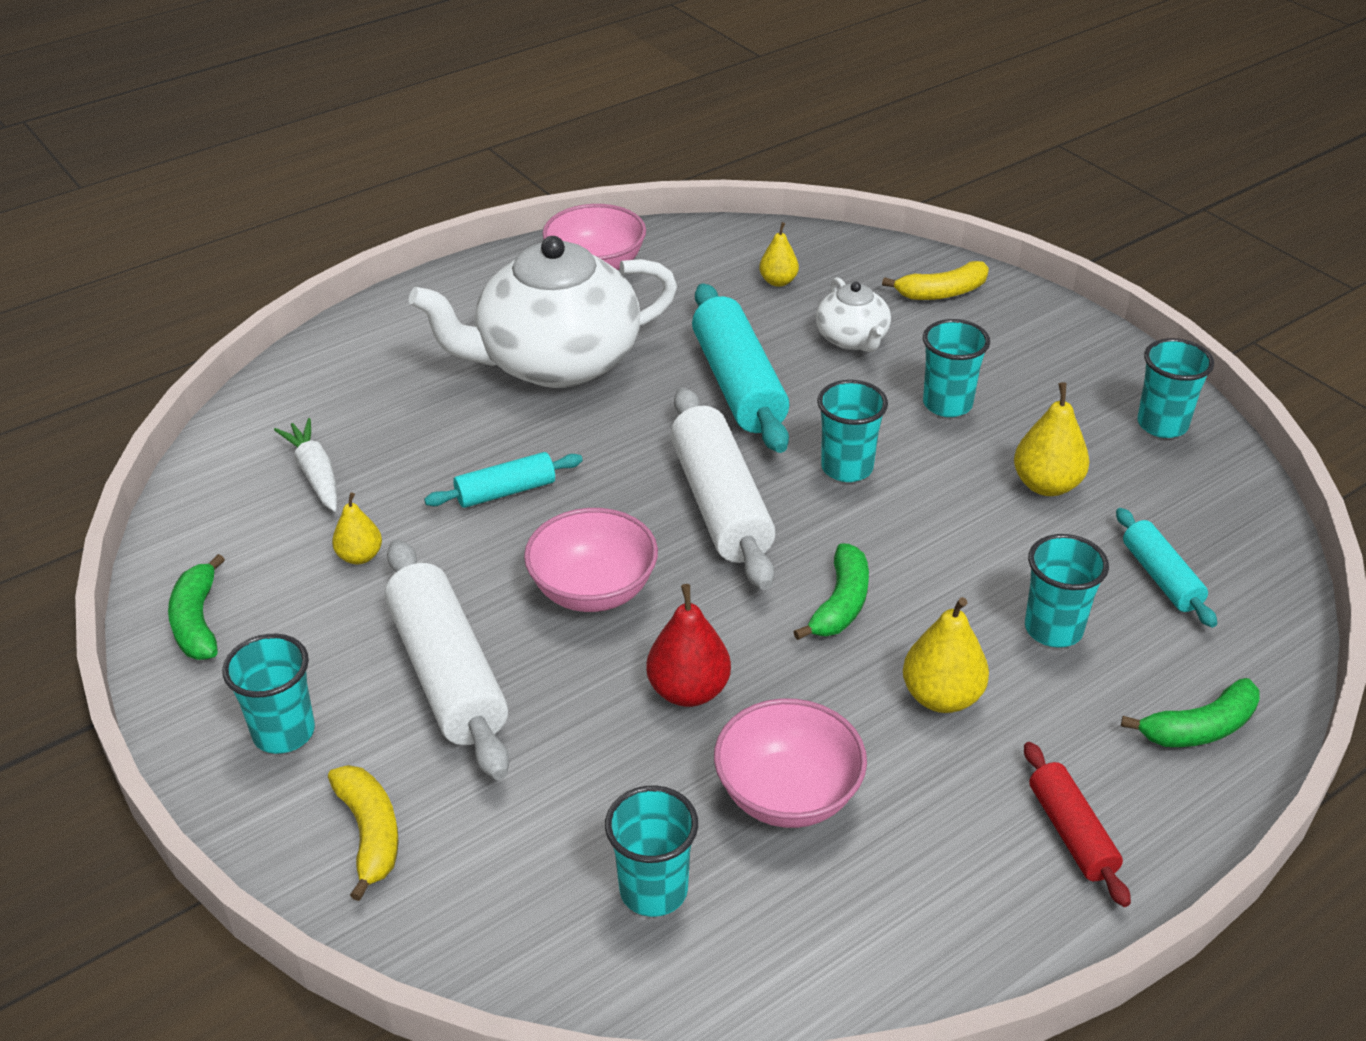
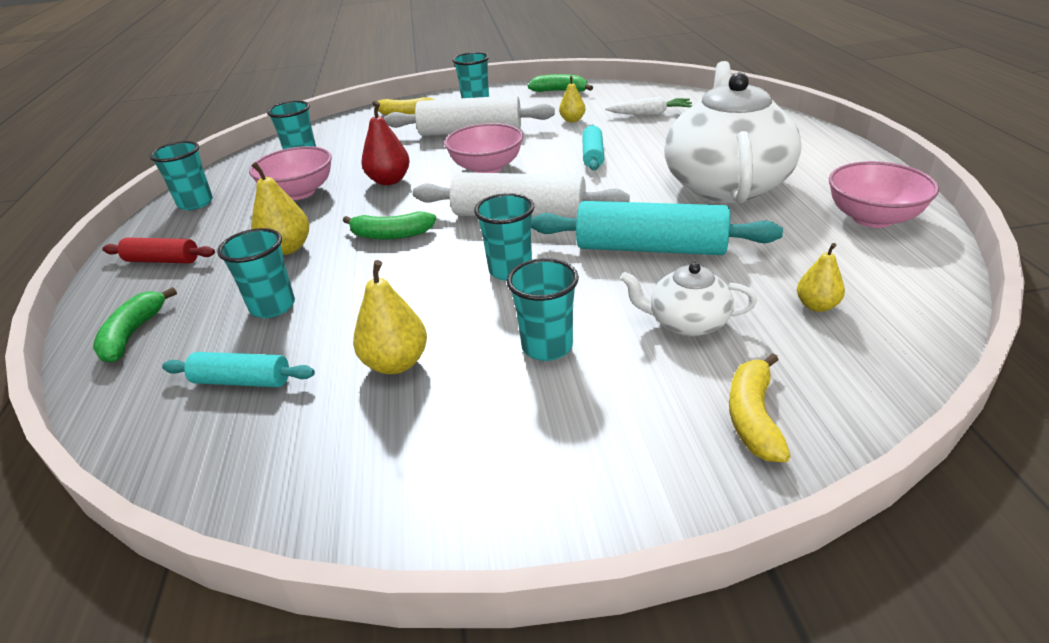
camera: 120 degrees right, 5 degrees down
(840, 604) = (391, 235): green banana -> green banana turned 45 degrees counterclockwise
(1162, 424) = (393, 492): turquoise cup -> turquoise cup (195, 203)

